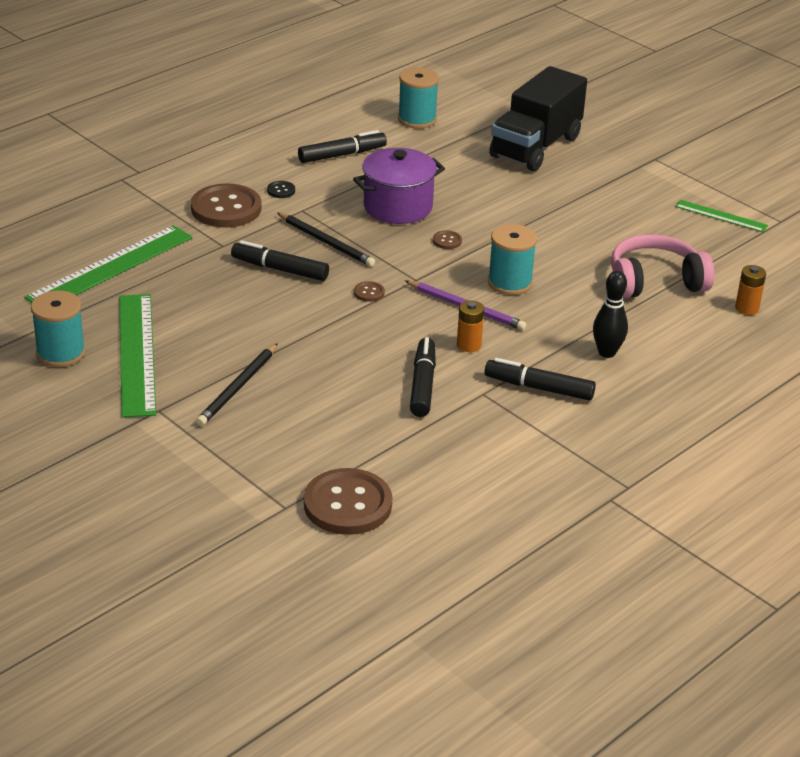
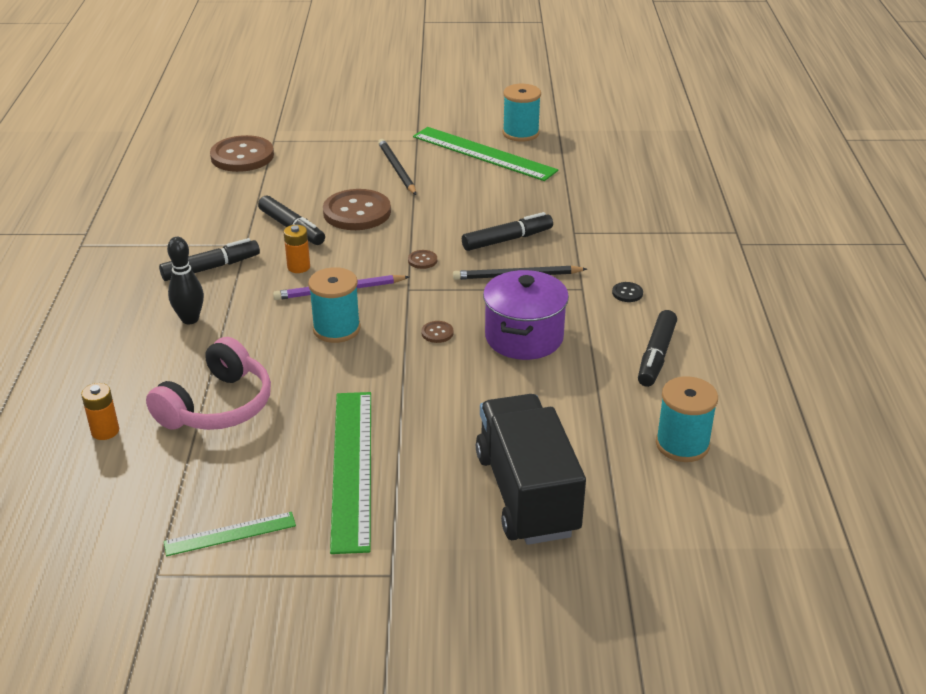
camera: 135 degrees right, 0 degrees up
(111, 267) = (601, 181): green ruler -> green ruler (352, 467)
(226, 208) = (629, 256): brown button -> brown button (357, 212)

